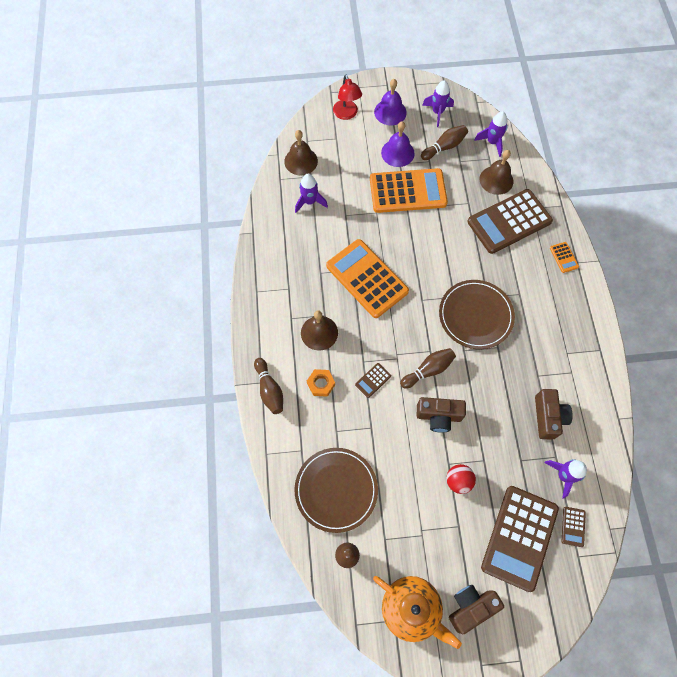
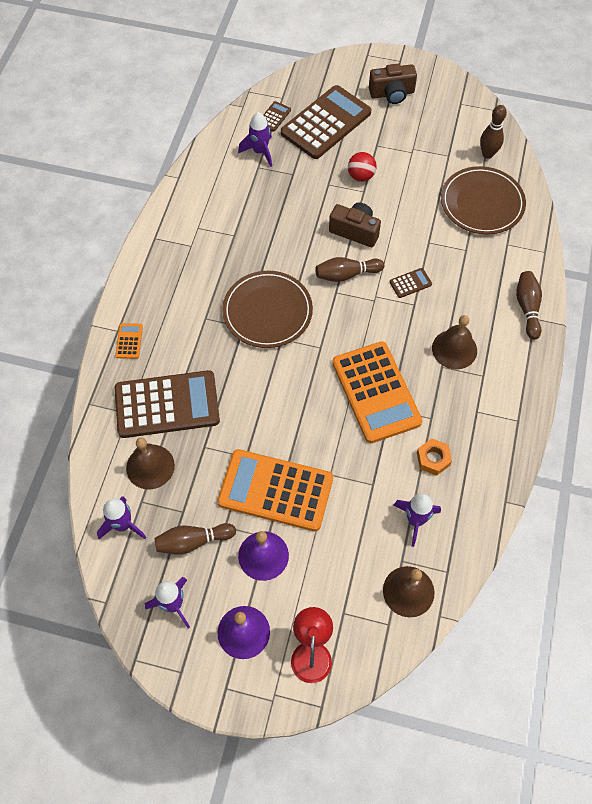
camera: 160 degrees left, 5 degrees down
(321, 384) = (468, 297): orange nut -> orange nut (433, 459)
(411, 609) = (443, 106): orange teapot -> none
(548, 417) = (246, 198): brown camera -> none

